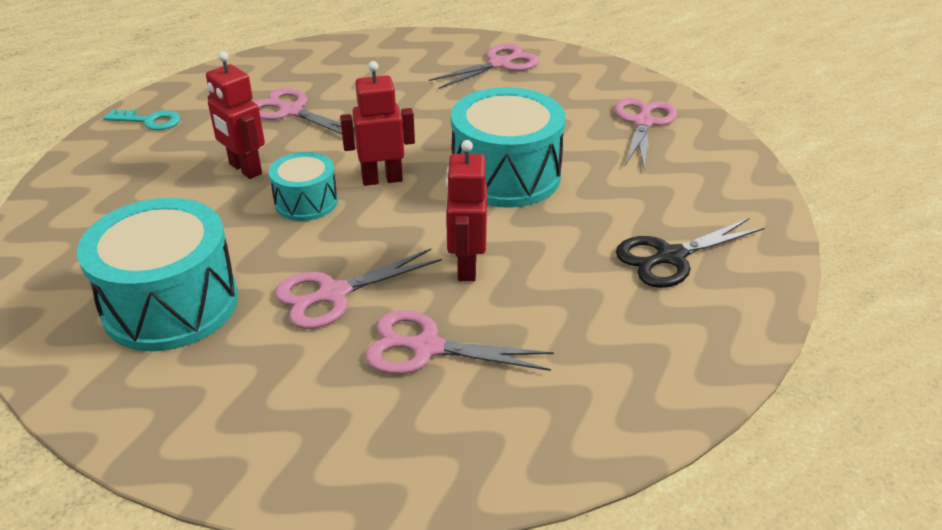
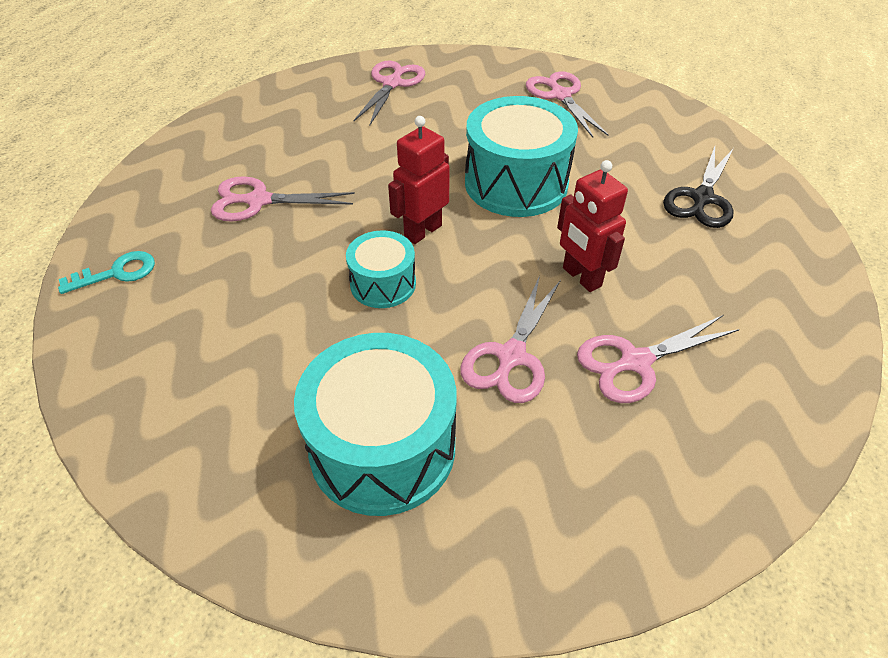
camera: 35 degrees left, 10 degrees up
(245, 169) = (285, 278): red robot -> none

